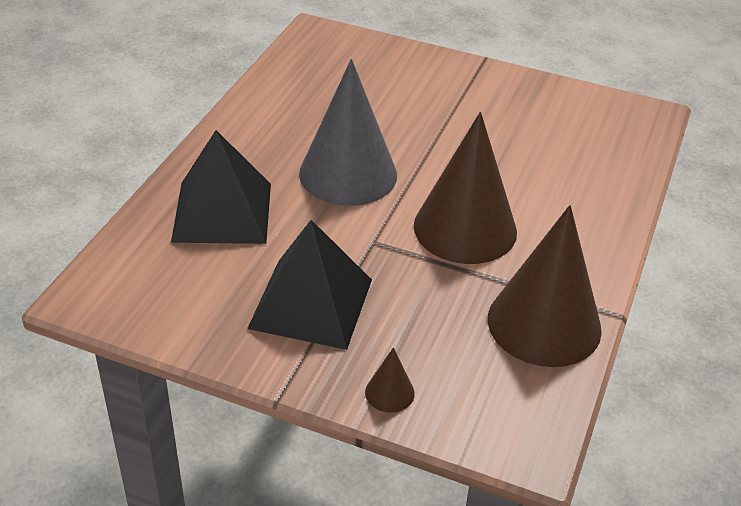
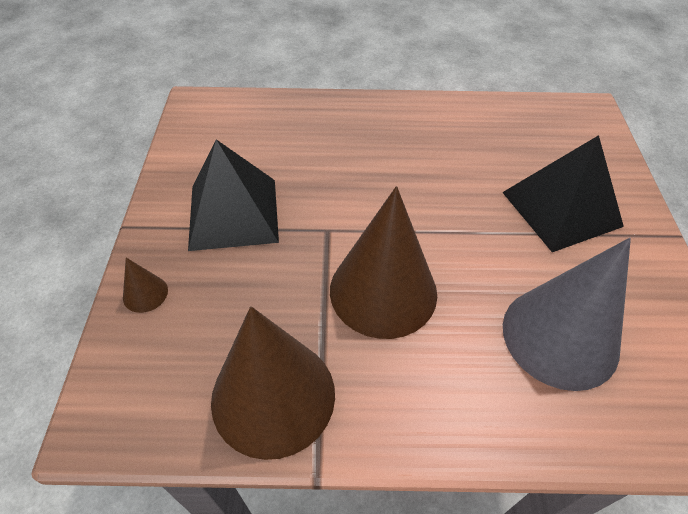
camera: 70 degrees right, 10 degrees up
(222, 212) = (314, 133): black pyramid -> black pyramid (561, 209)
(348, 174) = (407, 187): grey cone -> grey cone (560, 336)

